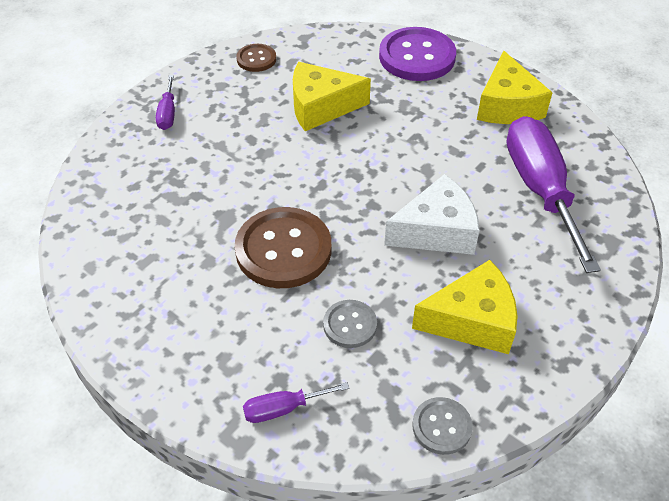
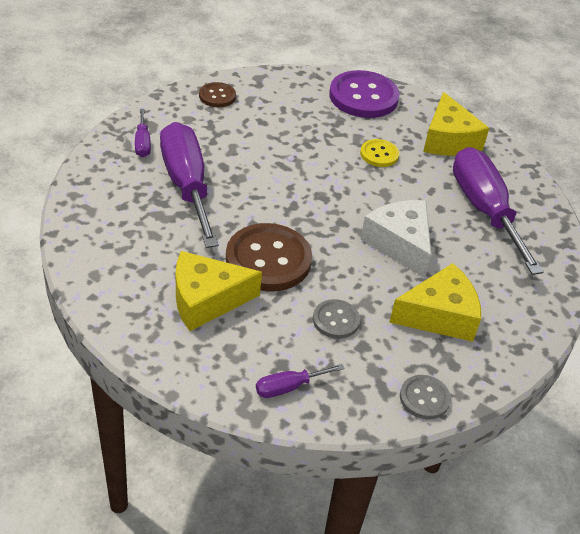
camera: 10 degrees left, 5 degrees down
(207, 161) = (187, 185): none -> purple screwdriver
(321, 107) = (283, 139): yellow cheese -> yellow cheese (206, 300)
(426, 123) = (379, 154): none -> yellow button
(436, 231) = (400, 244): white cheese -> white cheese turned 90 degrees counterclockwise

